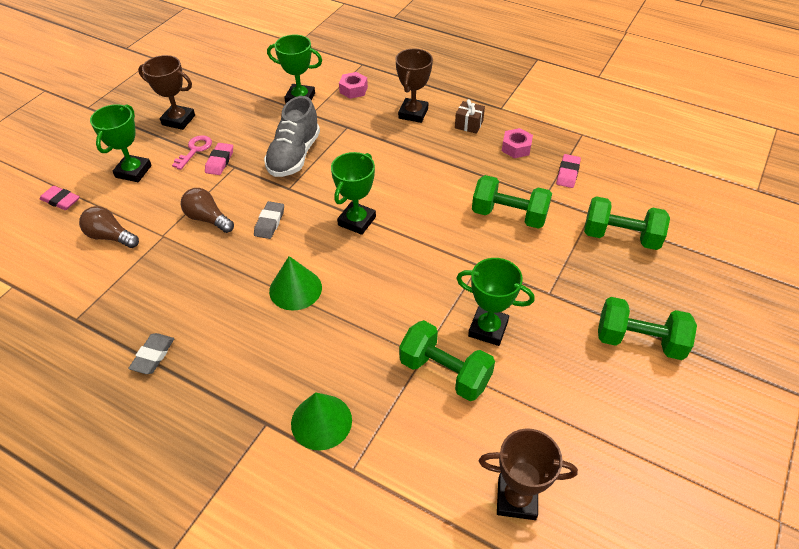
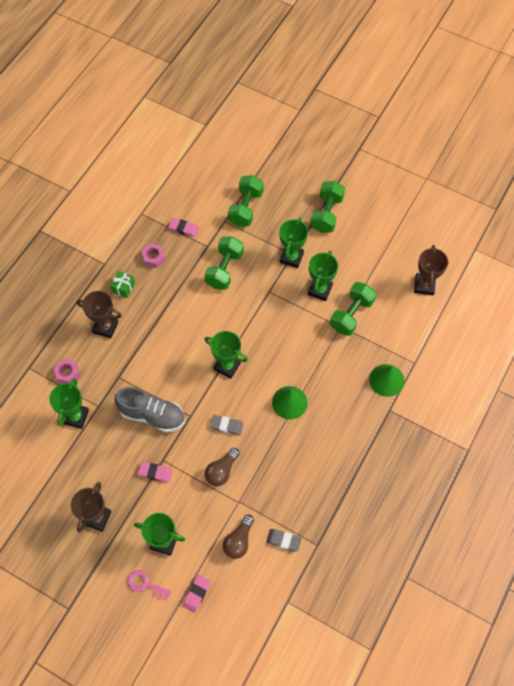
camera: 90 degrees left, 15 degrees up
(153, 355) = (345, 485): grey eraser -> grey eraser (283, 540)
(194, 150) = (140, 496): pink key -> pink key (145, 584)
(469, 124) = (123, 287): brown gift -> green gift
(543, 292) = (291, 257): none -> green trophy

